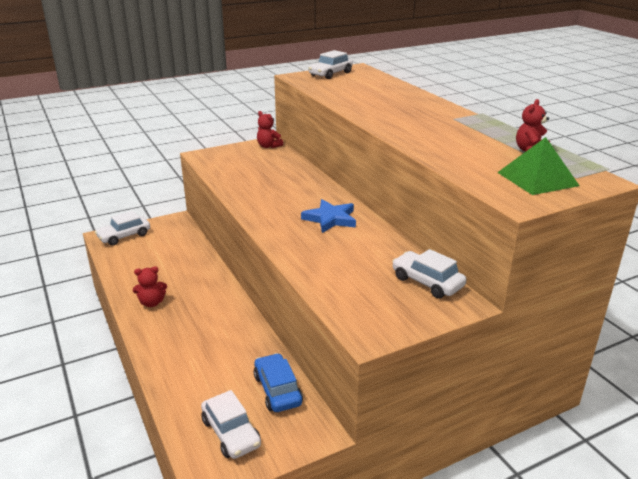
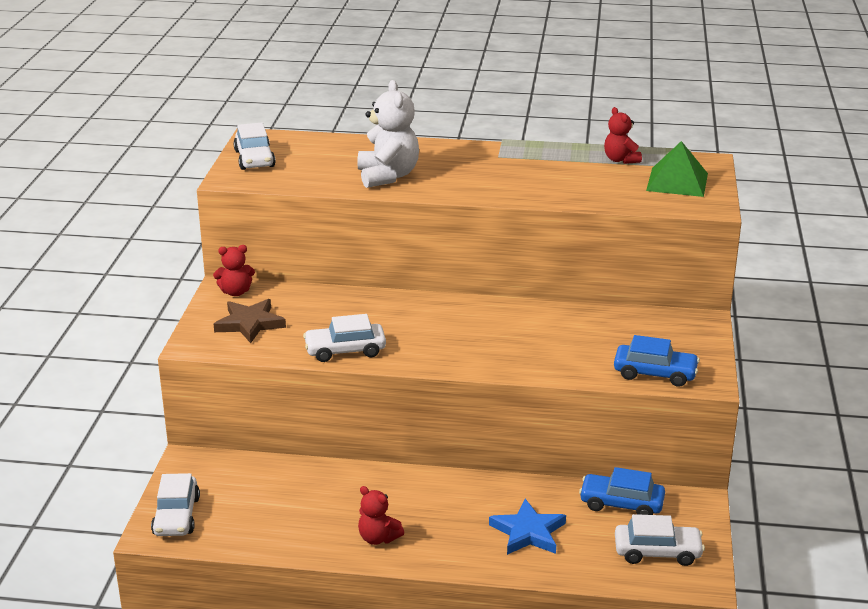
camera: 55 degrees left, 0 degrees up
(152, 303) = (378, 538): red teddy bear -> red teddy bear turned 105 degrees clockwise
(240, 159) = (249, 324): none -> brown star
(330, 219) = (482, 323): blue star -> blue star (528, 532)
(349, 306) = (655, 373): none -> blue car
(366, 102) = (388, 176): none -> white teddy bear
(427, 282) = (655, 322): white car -> white car (345, 350)

